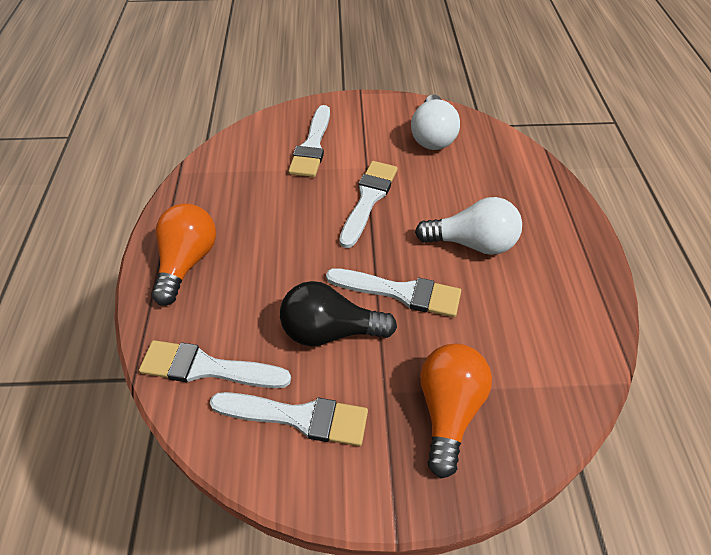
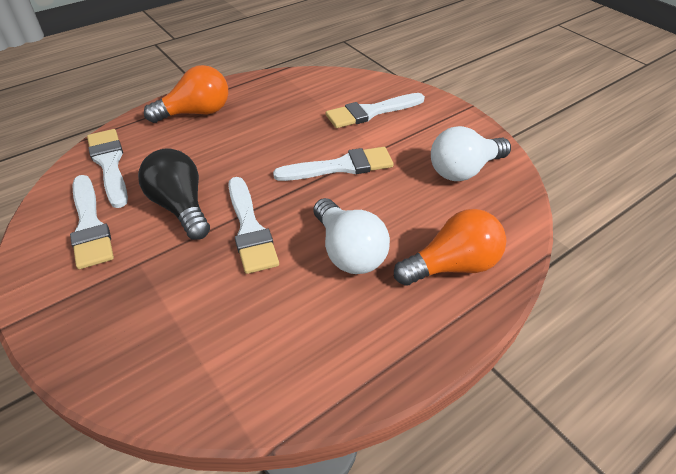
camera: 55 degrees right, 5 degrees down
(448, 410) = (140, 310): orange light bulb -> orange light bulb (452, 266)

